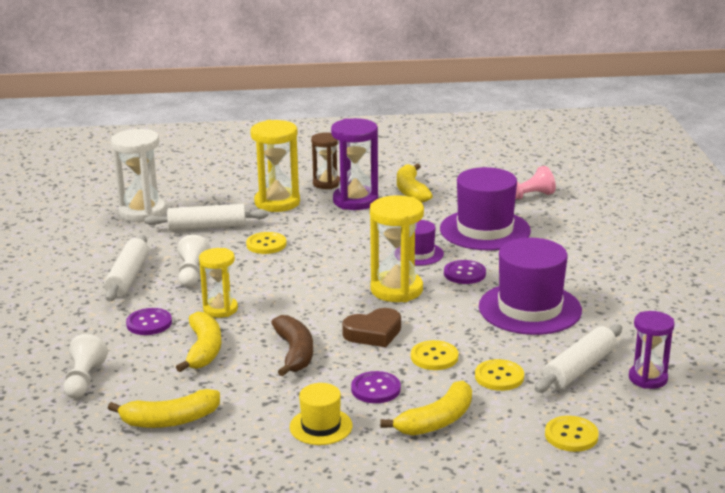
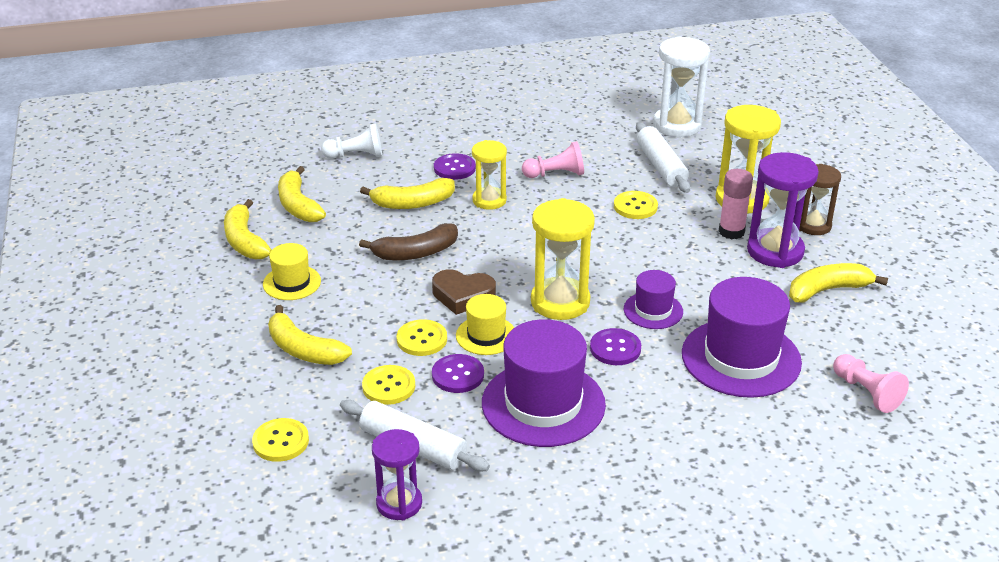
camera: 80 degrees right, 10 degrees up
(128, 277) = (537, 142): white rolling pin -> none
(192, 273) = (555, 174): white pawn -> pink pawn
(227, 457) = (244, 241): none -> yellow banana
(322, 212) = (731, 232): none -> pink glue stick
(373, 333) = (463, 296): brown heart -> brown heart turned 45 degrees counterclockwise
(375, 389) = (357, 307): purple button -> purple button (458, 375)
(435, 326) = (486, 335): none -> yellow hat

